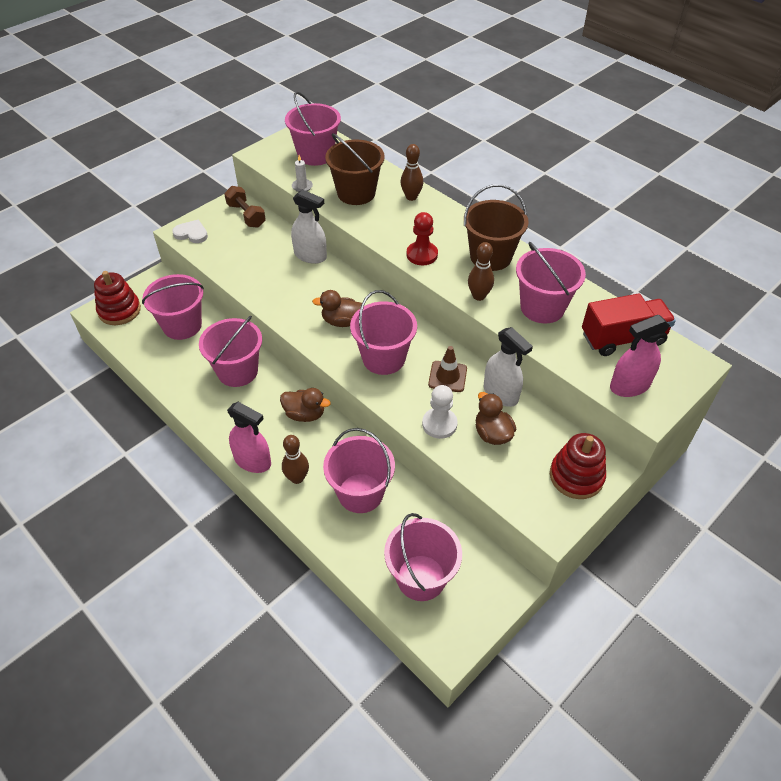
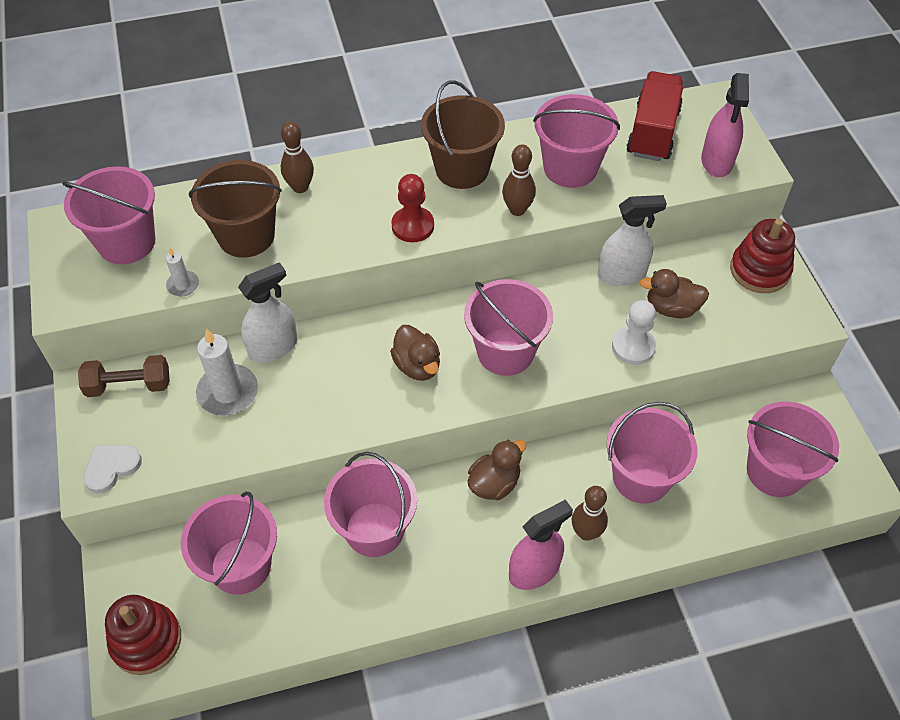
camera: 60 degrees left, 5 degrees up
(267, 252) = (228, 392): none -> white candle
(342, 321) = (417, 365): brown duck -> brown duck turned 60 degrees counterclockwise
(447, 376) = (570, 307): brown traffic cone -> none

